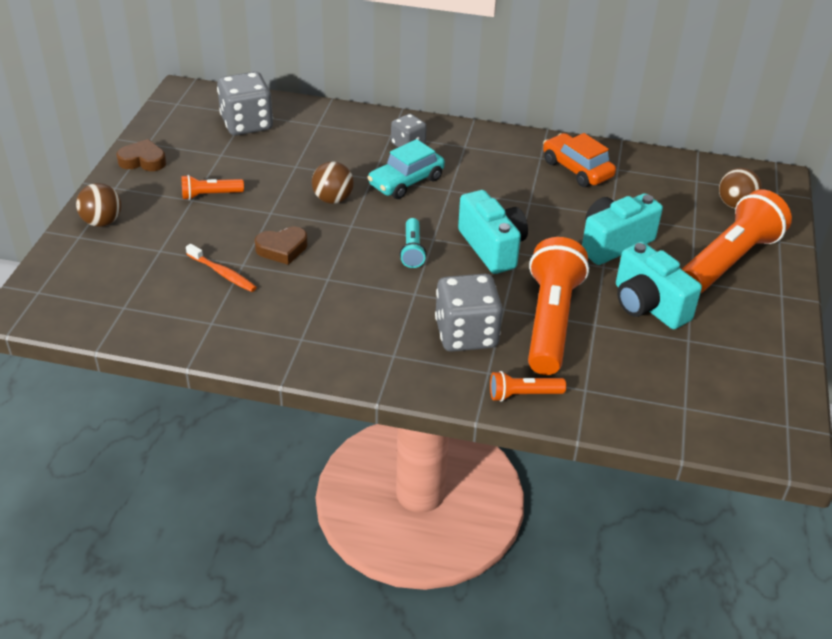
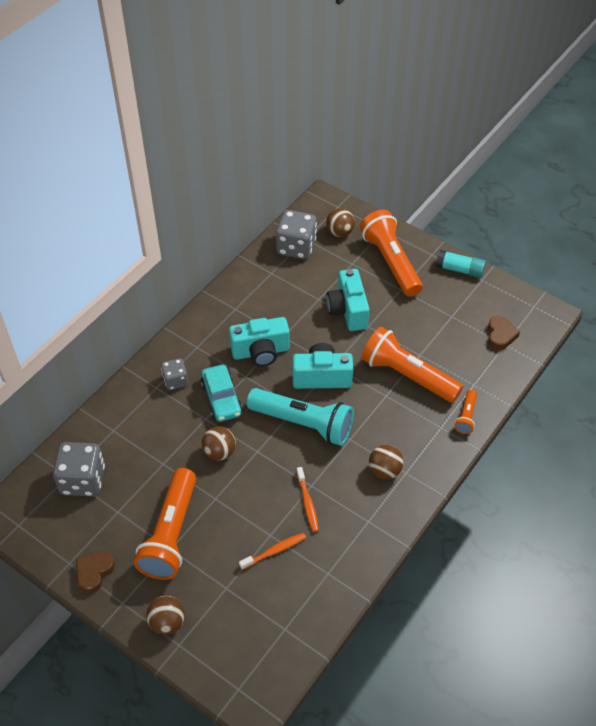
camera: 65 degrees left, 10 degrees up
(210, 195) = (170, 534): orange flashlight -> orange flashlight, size x2.16
(282, 249) = (264, 503): brown heart -> brown heart (500, 335)
(301, 282) = (307, 503): none -> orange toothbrush
(385, 336) = (384, 471): none -> brown ball
(412, 250) = (303, 424): turquoise flashlight -> turquoise flashlight, size x2.16
(466, 334) = (401, 425): grey dice -> grey dice (296, 247)
(576, 169) = (260, 295): orange car -> none
(648, 305) = (414, 321): turquoise camera -> turquoise camera (261, 352)
(780, 329) = (459, 270): none -> turquoise glue stick

